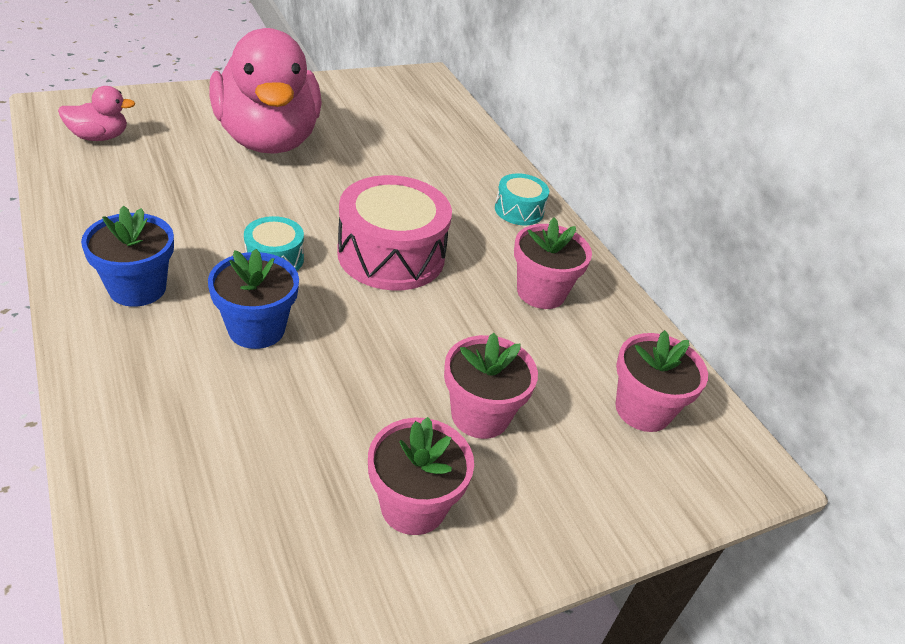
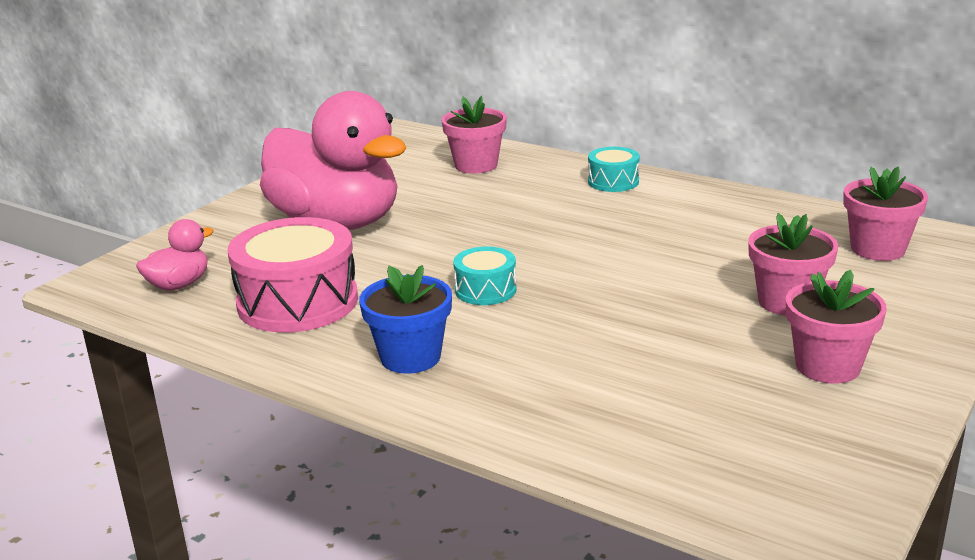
camera: 25 degrees left, 15 degrees down
(256, 329) = (550, 334): blue flower pot -> none
(391, 255) = (569, 248): pink drum -> pink drum (298, 302)
(541, 292) = (710, 220): pink flower pot -> pink flower pot (476, 165)

